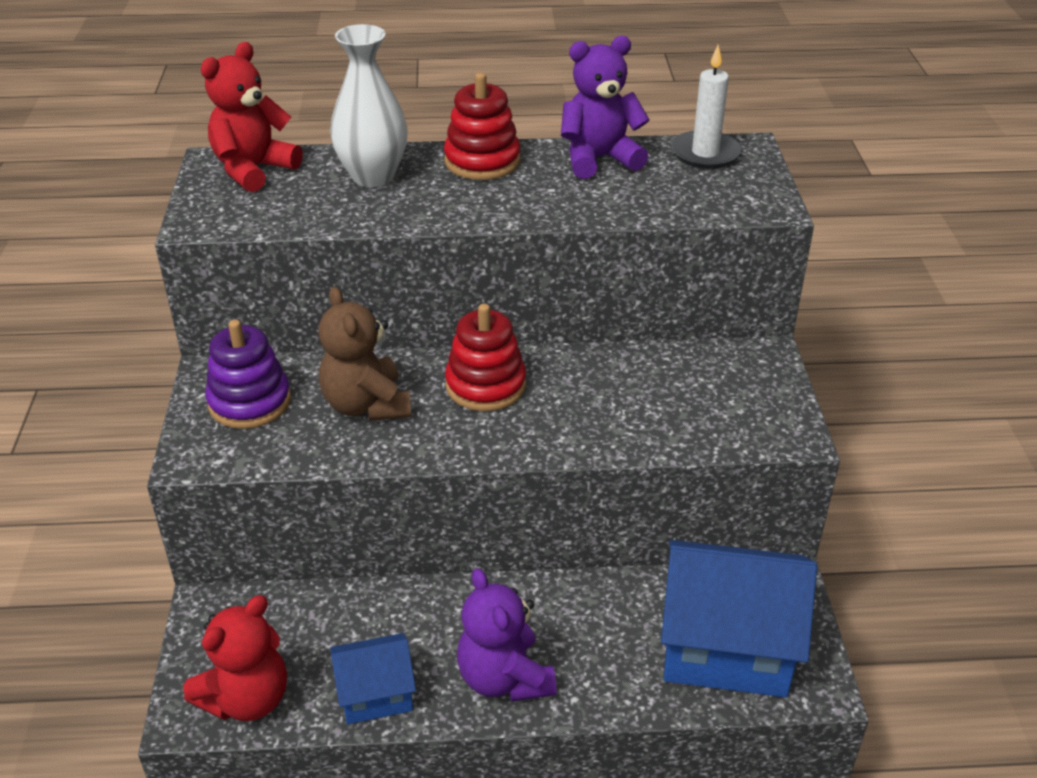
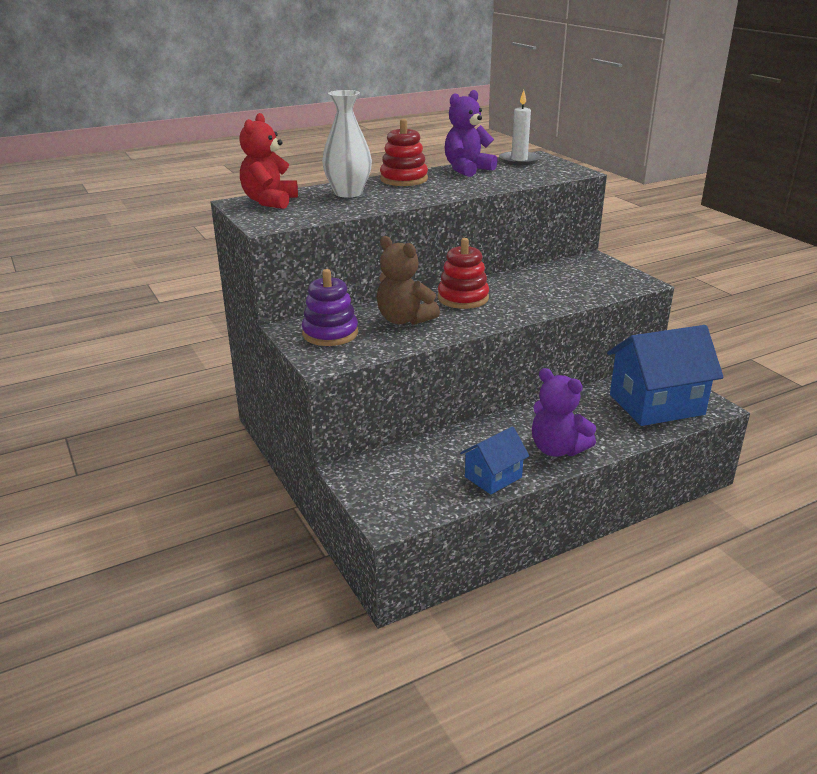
camera: 25 degrees left, 10 degrees down
(247, 698) = (418, 502): red teddy bear -> none

